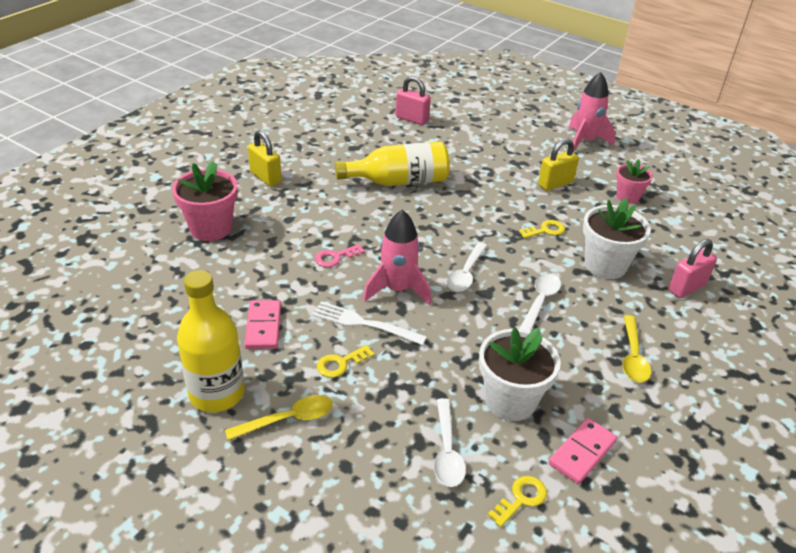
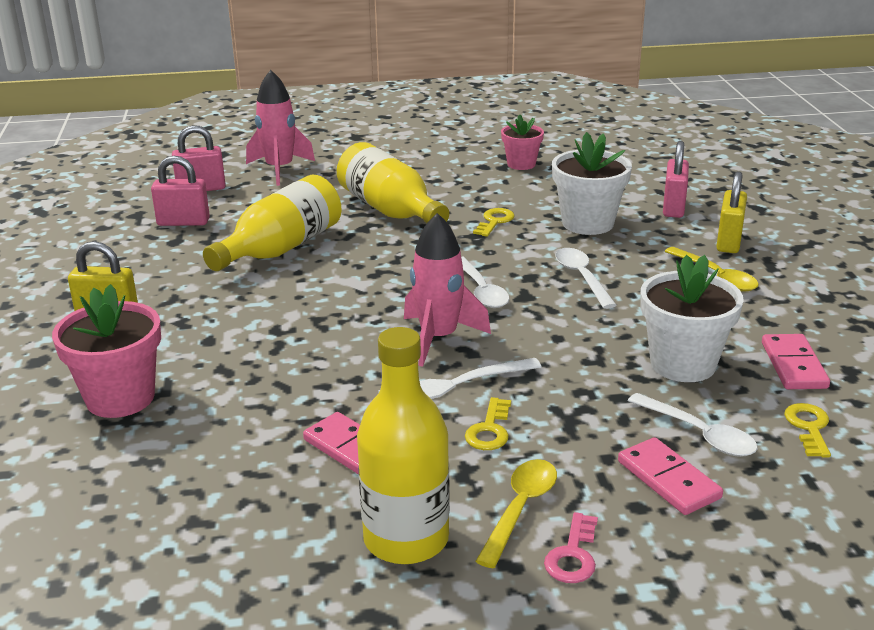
camera: 40 degrees left, 10 degrees down
(335, 257) = (325, 346): pink key -> pink key (573, 555)
(374, 137) = (183, 222): none -> pink padlock
(385, 464) = (668, 480): none -> pink domino
(494, 188) = (390, 210): none -> yellow bottle
(555, 184) = (442, 182): yellow padlock -> yellow padlock (729, 242)
(584, 142) = (414, 138): pink rocket -> pink rocket (279, 169)

